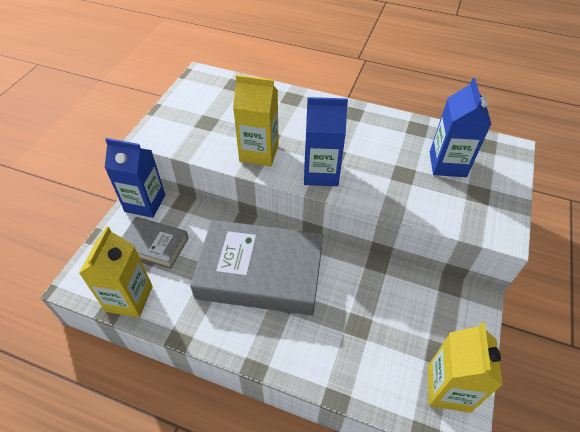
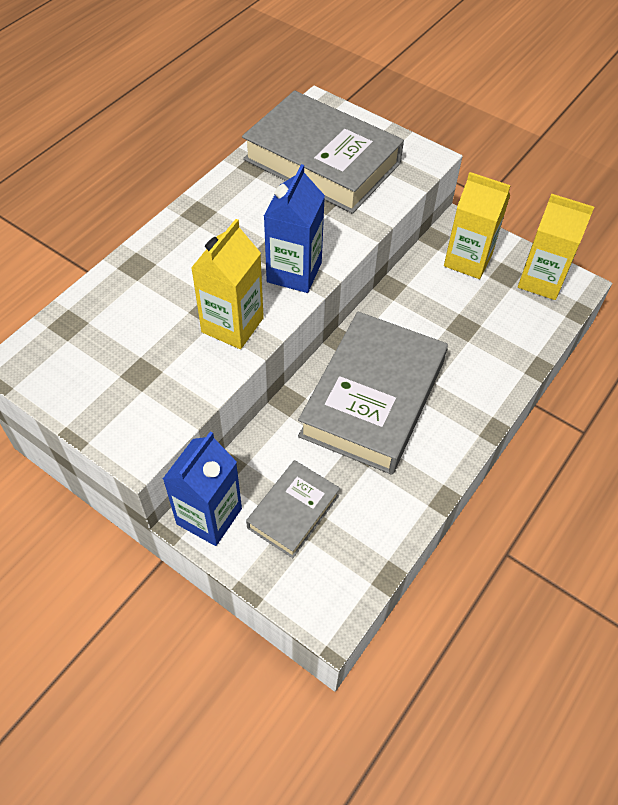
camera: 75 degrees left, 5 degrees up
(129, 298) = (372, 550): yellow carton -> yellow carton (468, 260)
(447, 164) = (322, 161): blue carton -> grey book

